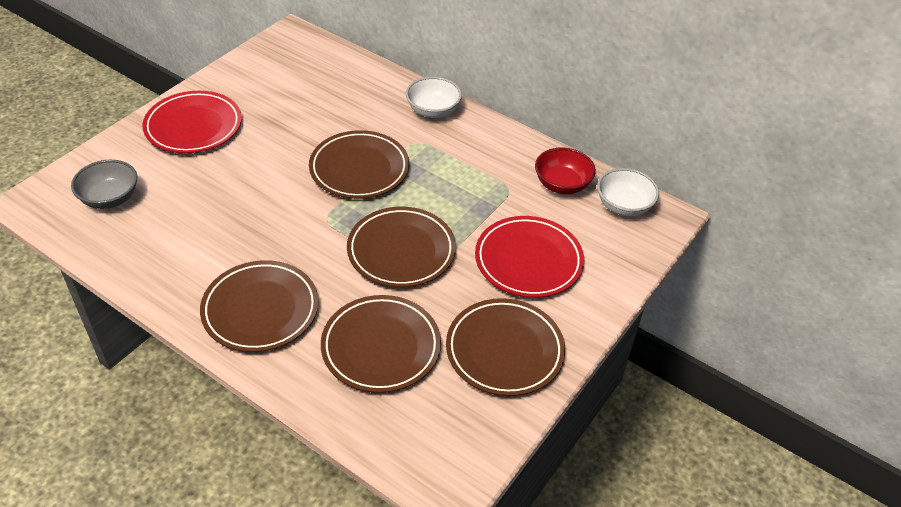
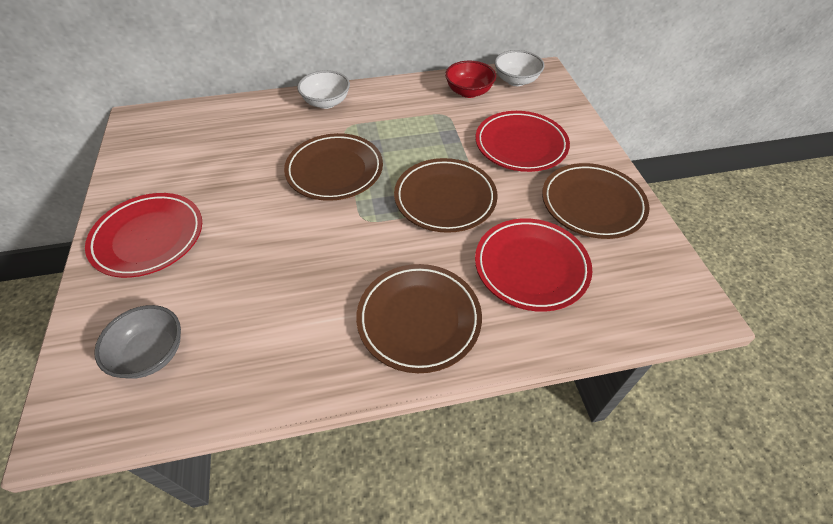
camera: 45 degrees left, 5 degrees up
(381, 347) = (531, 267): brown plate -> red plate

